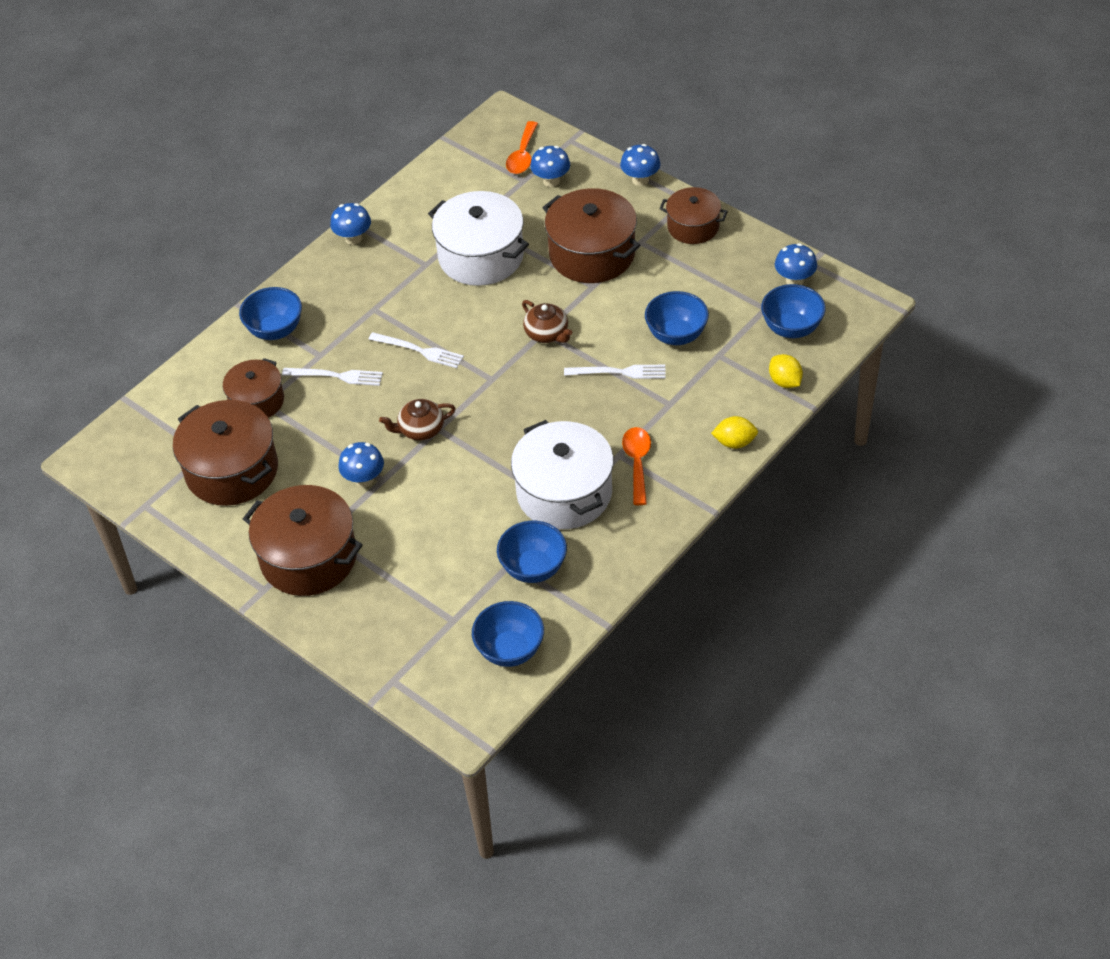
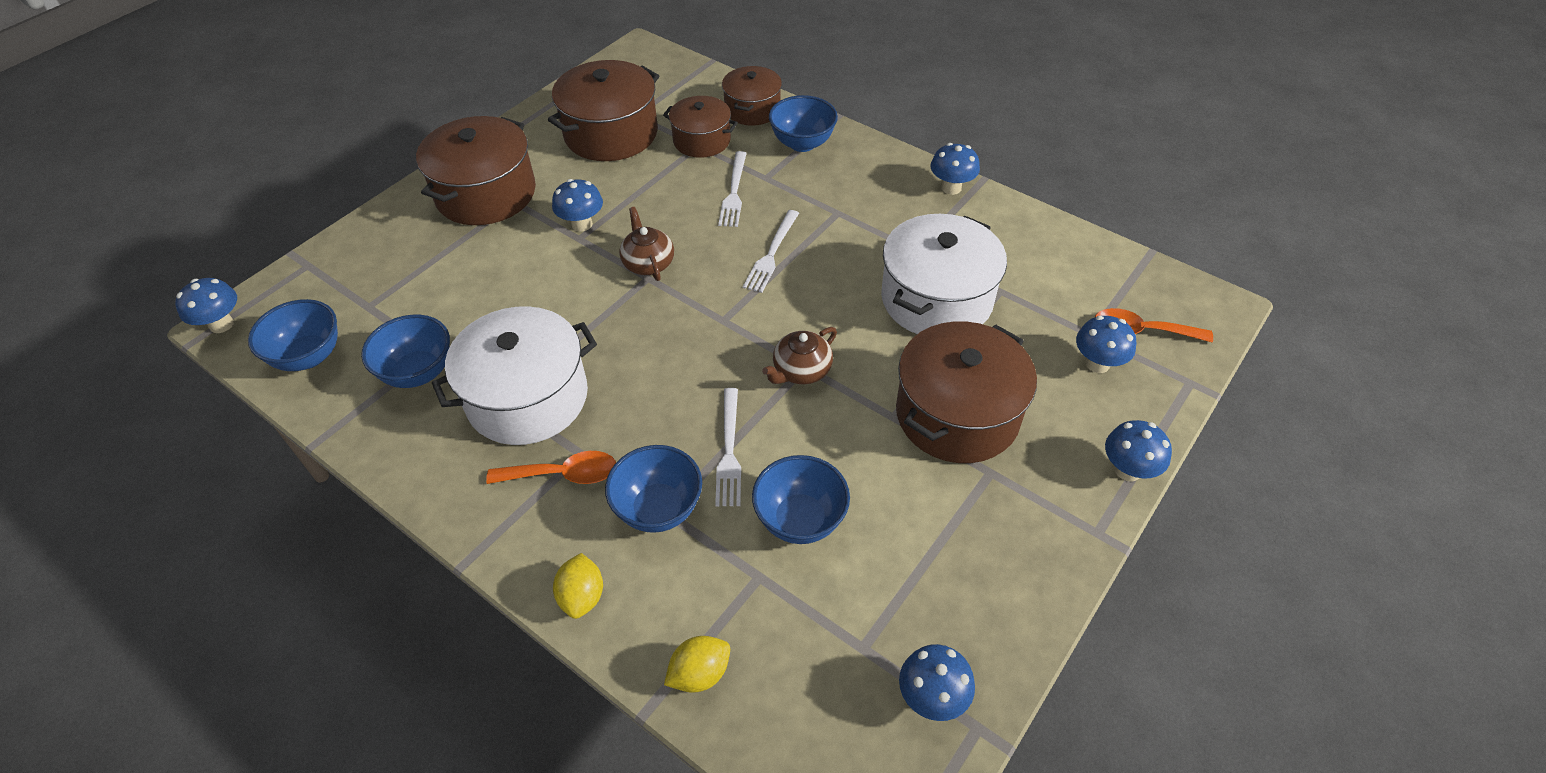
camera: 85 degrees right, 0 degrees up
(465, 728) = (221, 324): none -> blue mushroom
(693, 227) = (1036, 542): brown pot -> brown pot (752, 109)
(791, 328) = (818, 688): blue bowl -> blue bowl (658, 509)

